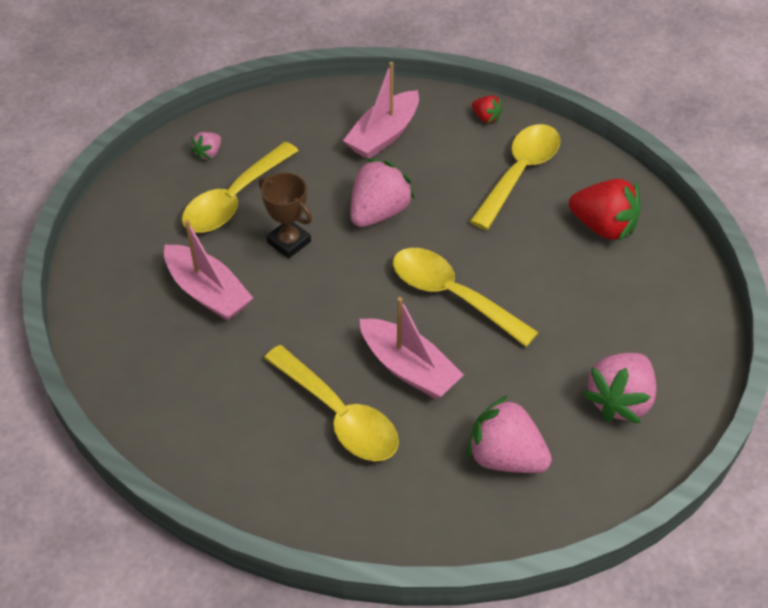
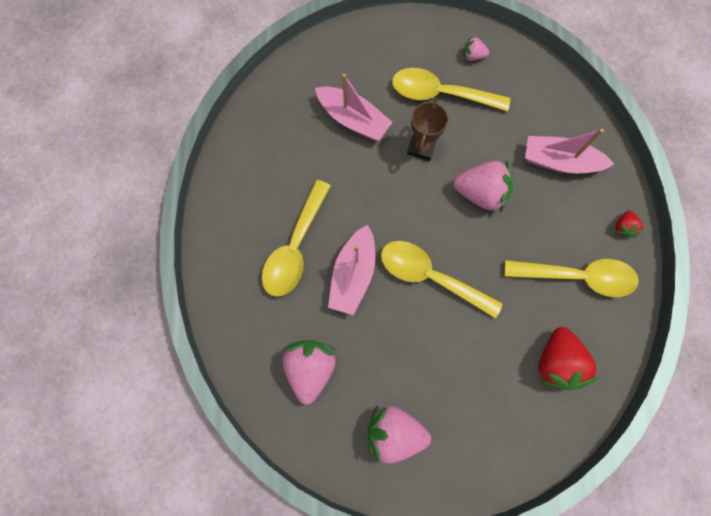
camera: 65 degrees right, 25 degrees up
(208, 292) = (353, 119): pink boat -> pink boat turned 75 degrees counterclockwise
(452, 295) = (430, 276): yellow spoon -> yellow spoon turned 75 degrees counterclockwise

